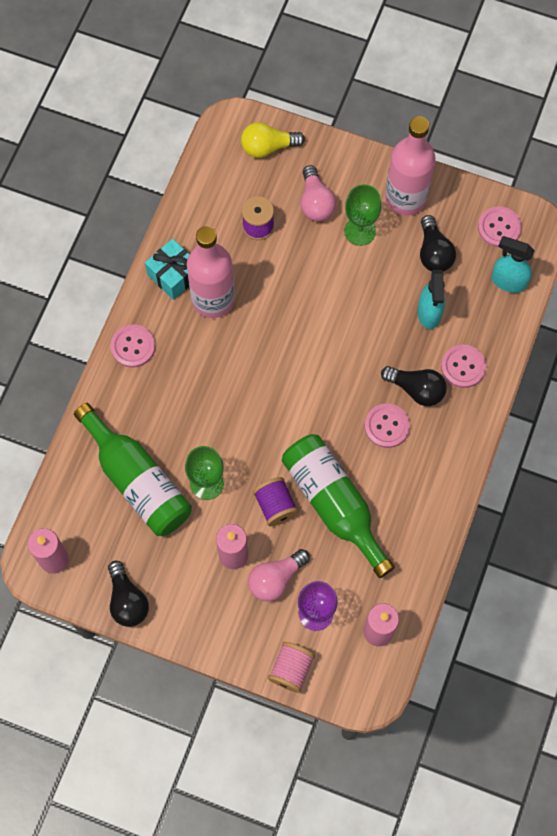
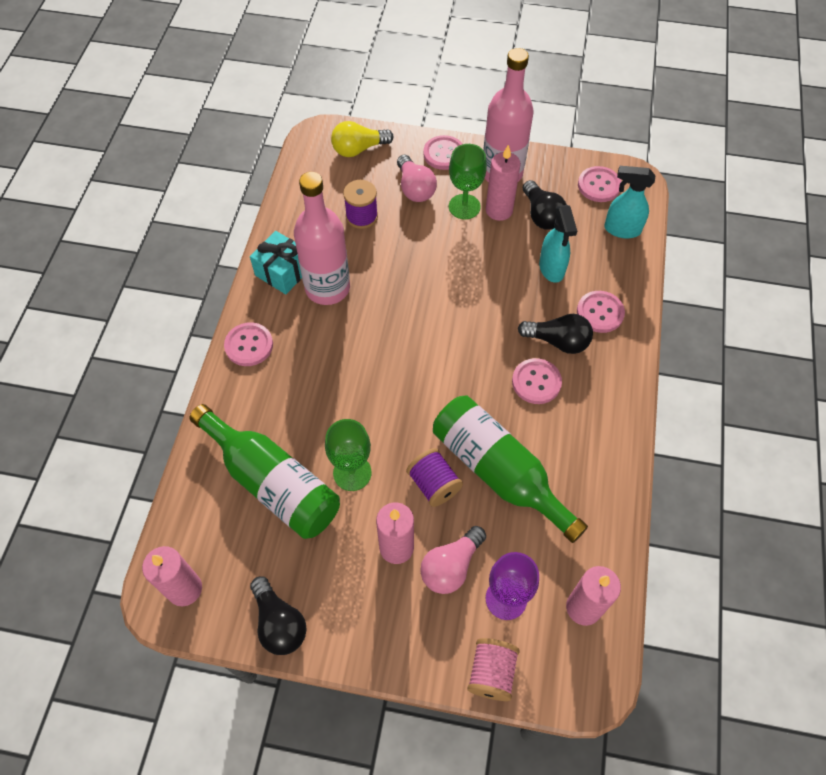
camera: 10 degrees left, 10 degrees down
(352, 166) = (444, 154): none -> pink button
(393, 240) = (499, 210): none -> pink candle

